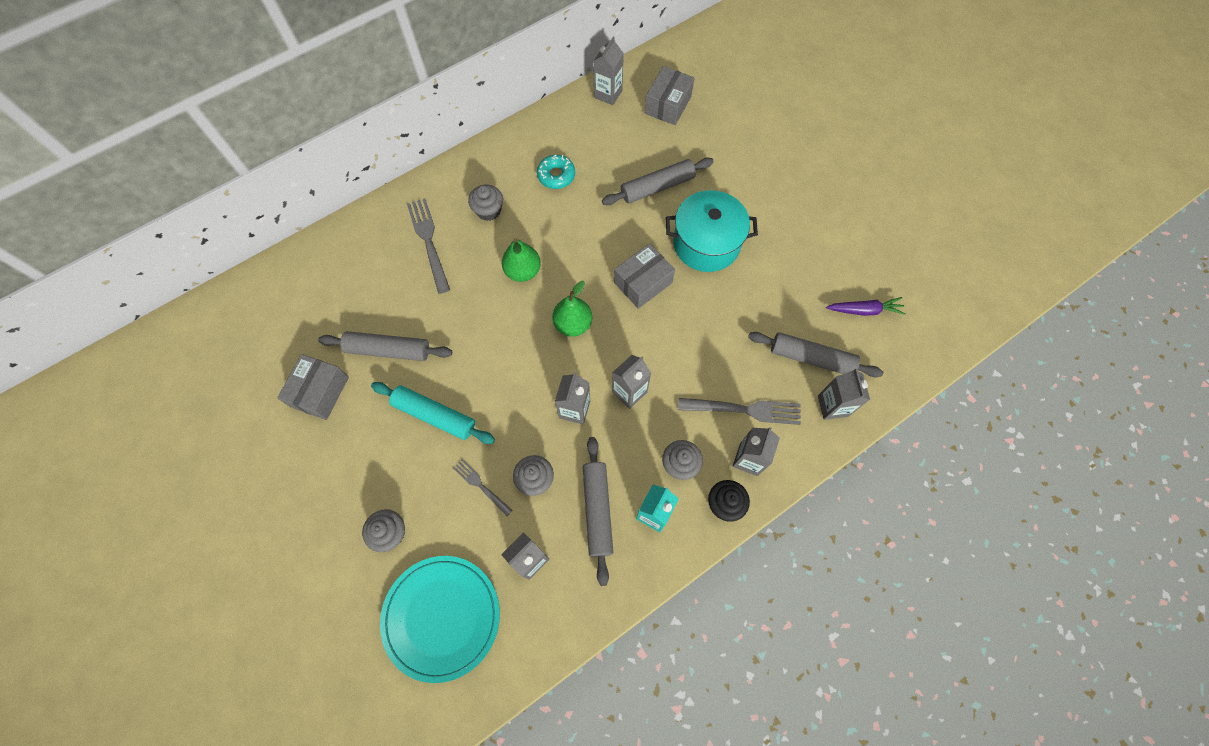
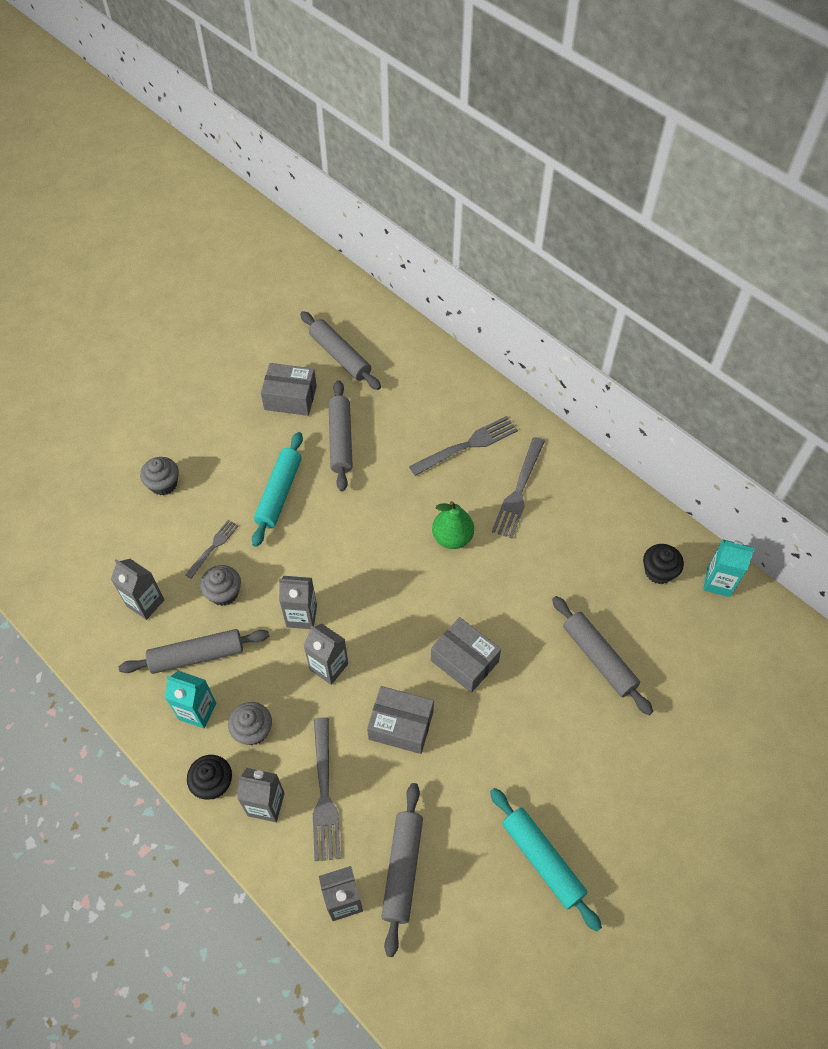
camera: 80 degrees right, 10 degrees down
(283, 337) = (340, 356): none -> grey rolling pin
(441, 617) = (90, 541): turquoise plate -> none
(488, 210) = (519, 491): grey cupcake -> grey fork
(556, 175) = (583, 547): turquoise donut -> none
(573, 324) = (398, 597): green pear -> none
(590, 129) = (658, 571): none -> black cupcake
(608, 94) = (718, 582): grey carton -> turquoise carton
(668, 105) = (726, 653): grey box -> grey box (401, 725)
(706, 243) = (534, 725): turquoise pot -> none
(811, 259) = (542, 860): none -> turquoise rolling pin
(864, 310) = (482, 936): purple carrot -> none

